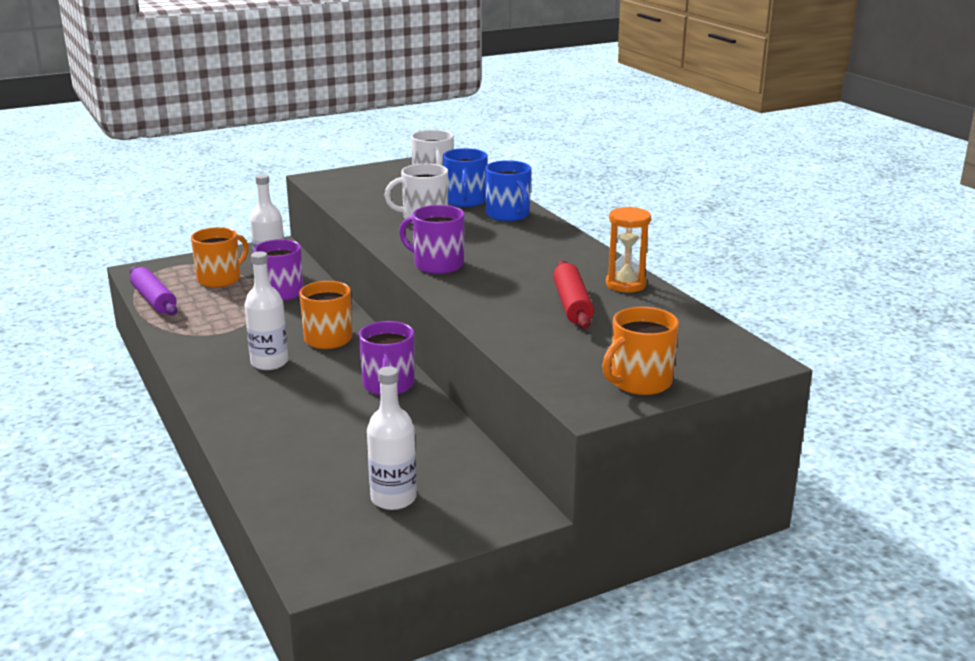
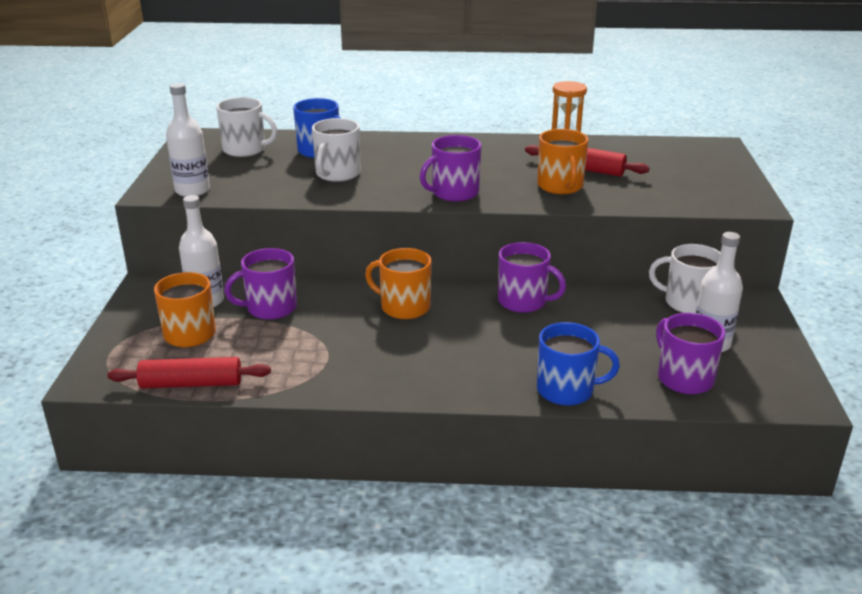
camera: 60 degrees left, 5 degrees up
(154, 300) = (191, 384): purple rolling pin -> red rolling pin
(269, 362) = (424, 346): white bottle -> white bottle (192, 191)
(310, 494) = (684, 378): none -> purple mug
(472, 470) = (687, 302): none -> white mug
(508, 215) = (376, 145): blue mug -> blue mug (567, 390)
(639, 382) = (728, 182): orange mug -> orange mug (560, 186)

